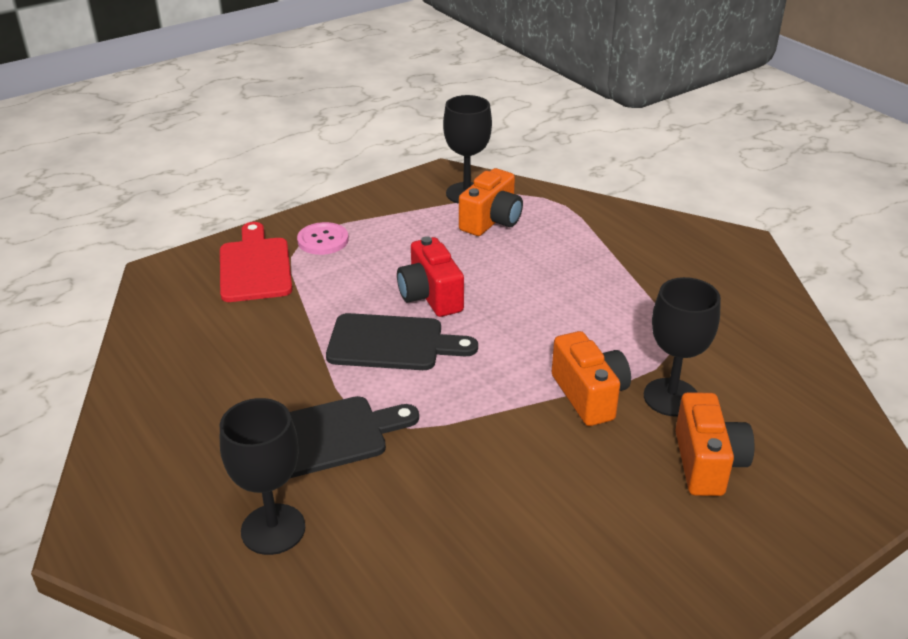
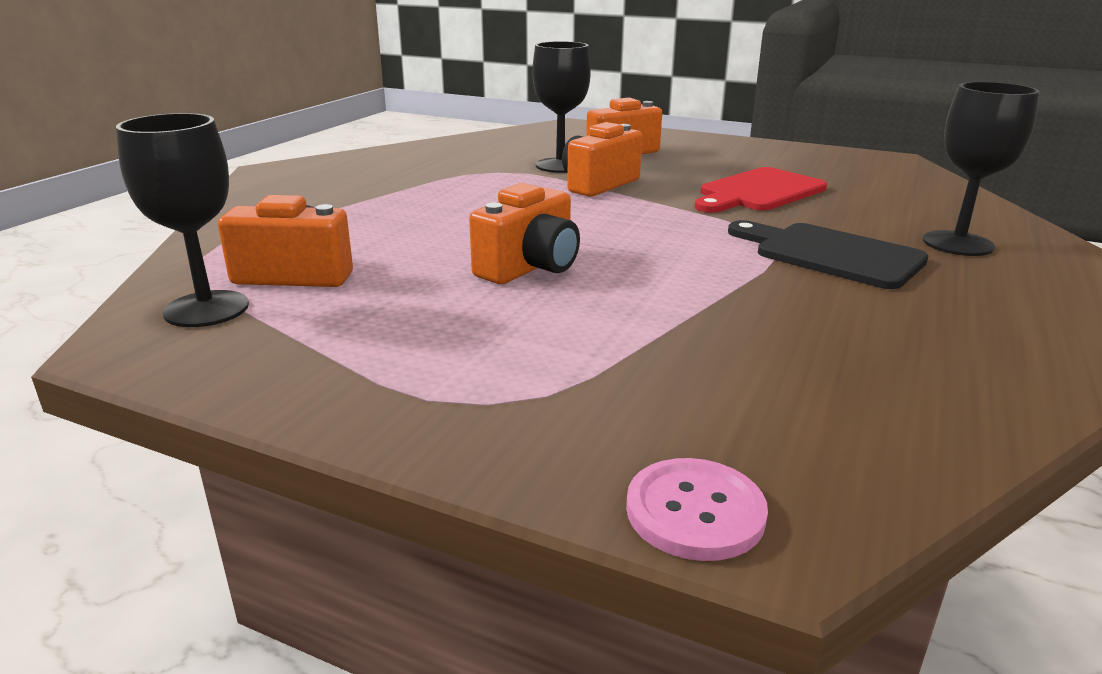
camera: 120 degrees left, 10 degrees down
(255, 267) = (617, 418): red cutting board -> red cutting board (759, 192)
(323, 240) = (463, 383): pink button -> pink button (695, 511)
(392, 343) = (648, 264): black cutting board -> none
(430, 296) = (530, 268): red camera -> orange camera

